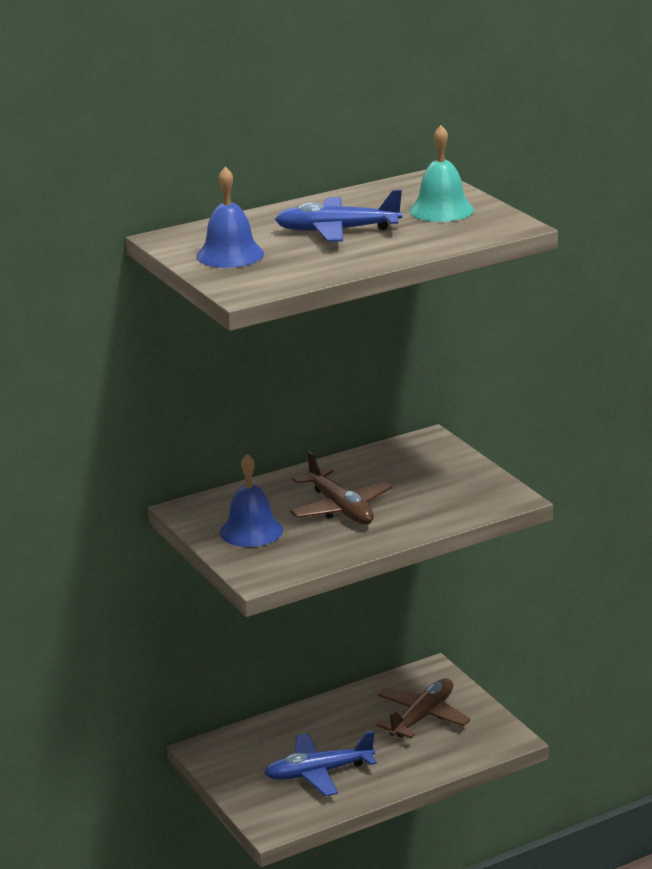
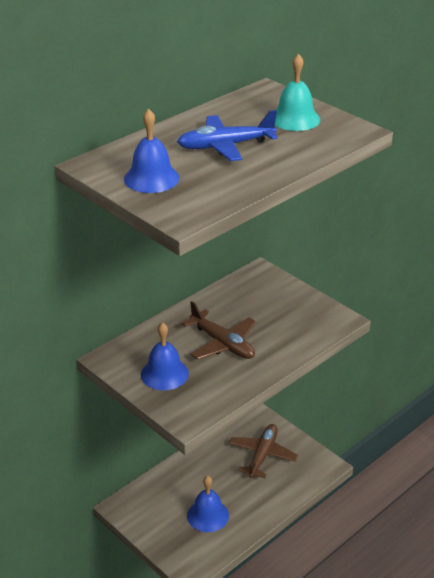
camera: 15 degrees left, 10 degrees up
(318, 773) = (208, 515): blue plane -> blue bell

